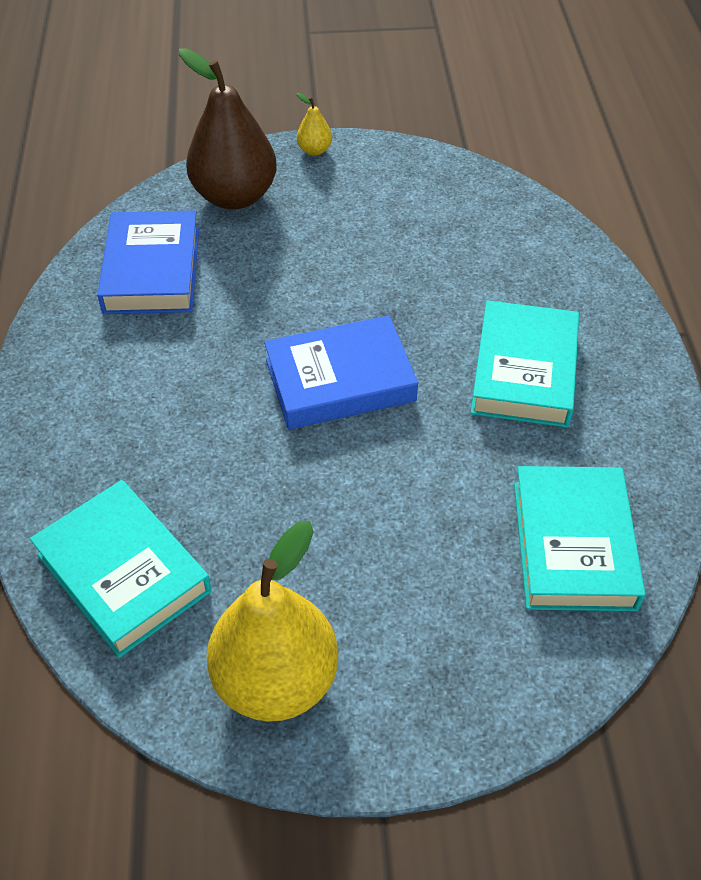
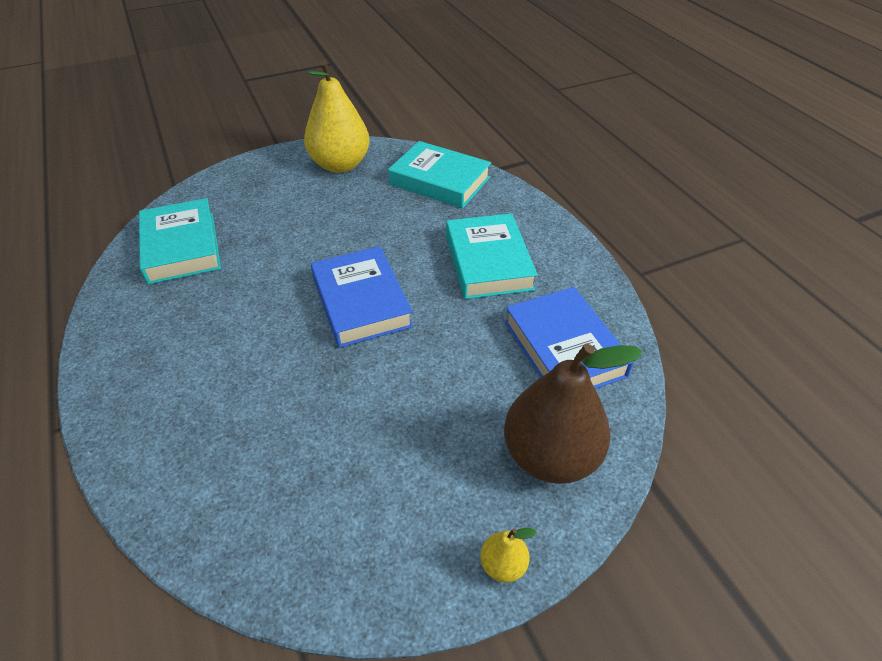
camera: 160 degrees right, 5 degrees down
(340, 380) = (361, 302): blue book -> blue book turned 75 degrees counterclockwise
(524, 371) = (213, 346): turquoise book -> turquoise book (488, 262)

